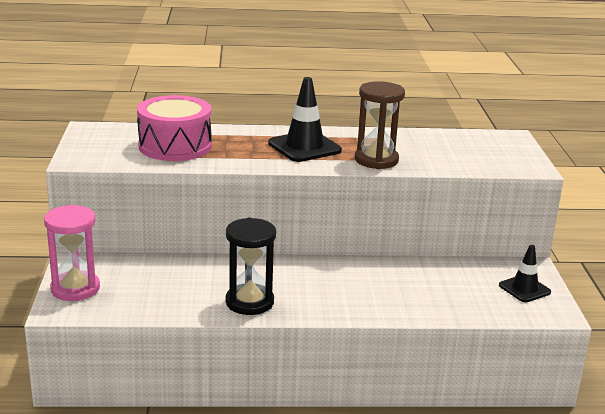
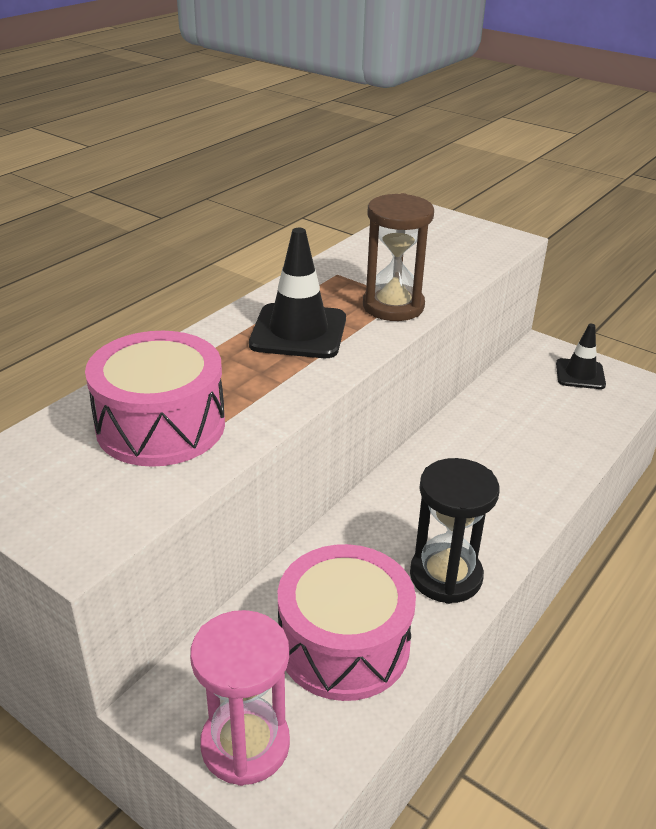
camera: 50 degrees left, 10 degrees up
(163, 290) = (344, 644): none -> pink drum

